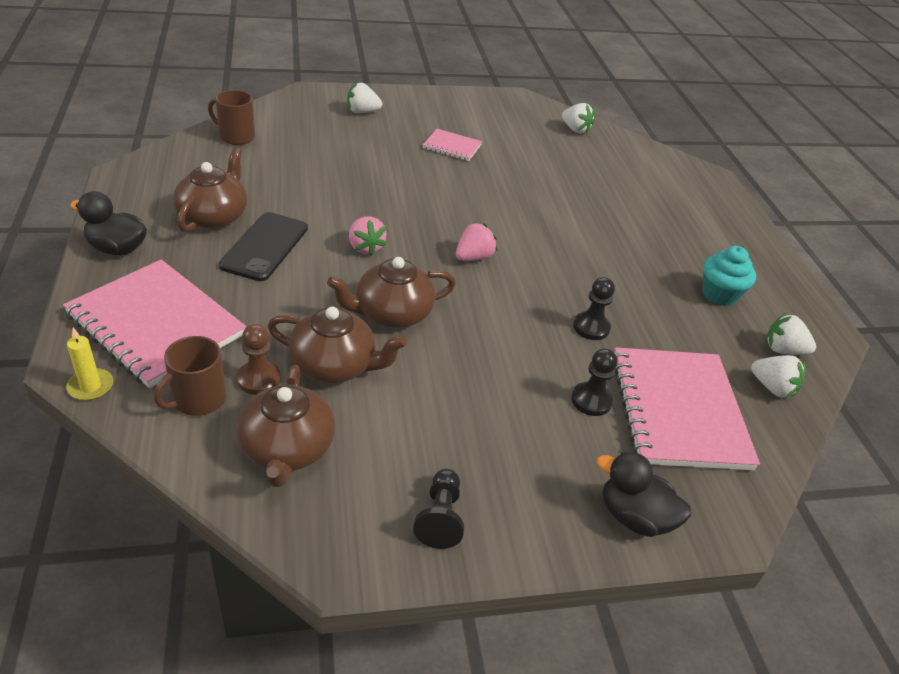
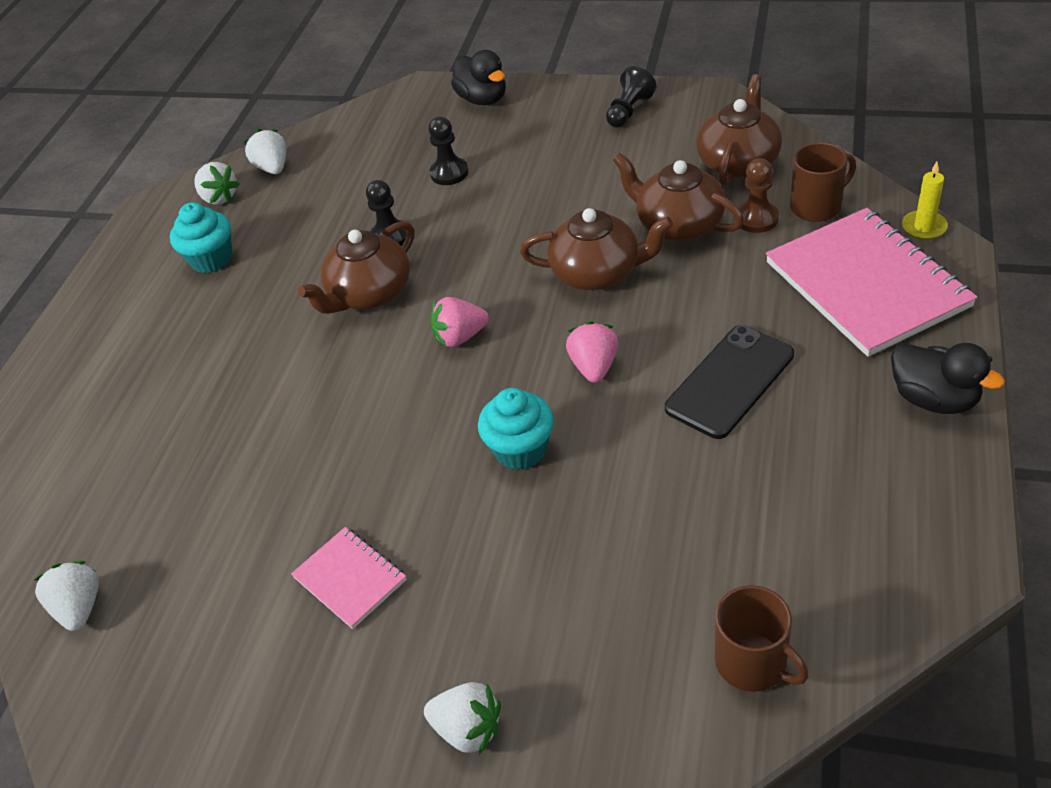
camera: 145 degrees left, 5 degrees up
(214, 216) = (799, 446): brown teapot -> brown teapot (369, 293)
(392, 201) = (520, 450): none -> turquoise cupcake
(678, 410) = (379, 159): pink notebook -> none

